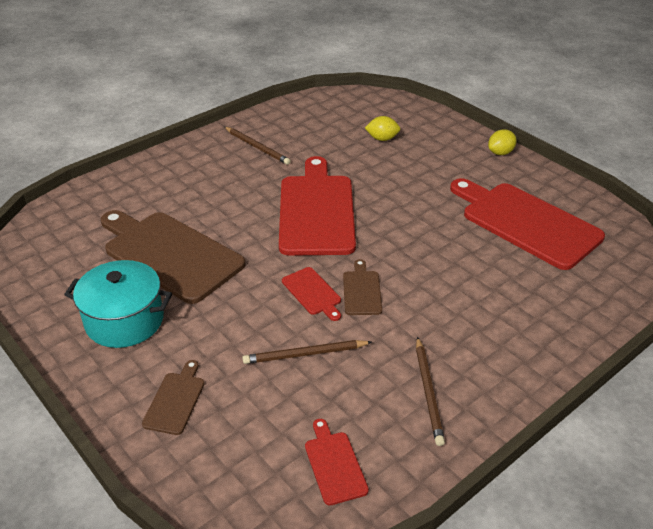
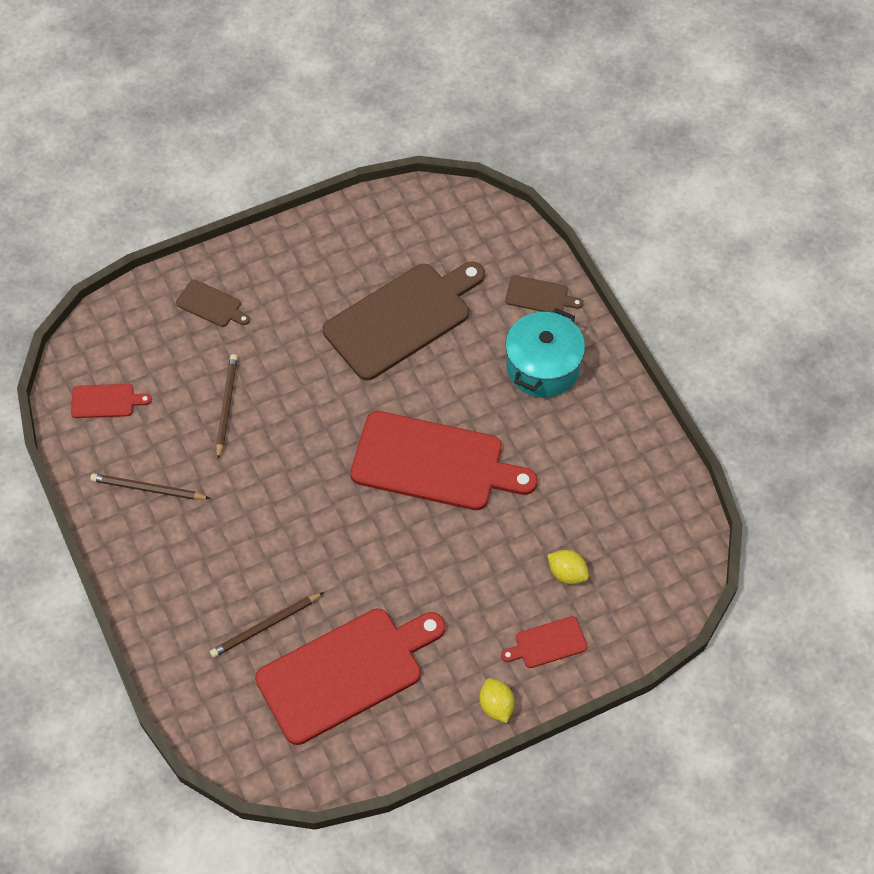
camera: 105 degrees right, 20 degrees up
(124, 320) = (318, 276): turquoise pot -> turquoise pot (543, 367)
(257, 147) = (583, 428): brown pencil -> brown pencil (265, 626)
(312, 293) = (303, 429): red cutting board -> red cutting board (547, 643)
(362, 291) = (291, 472): brown cutting board -> brown cutting board (539, 296)
(382, 139) = (567, 573): yellow lemon -> yellow lemon turned 75 degrees counterclockwise

